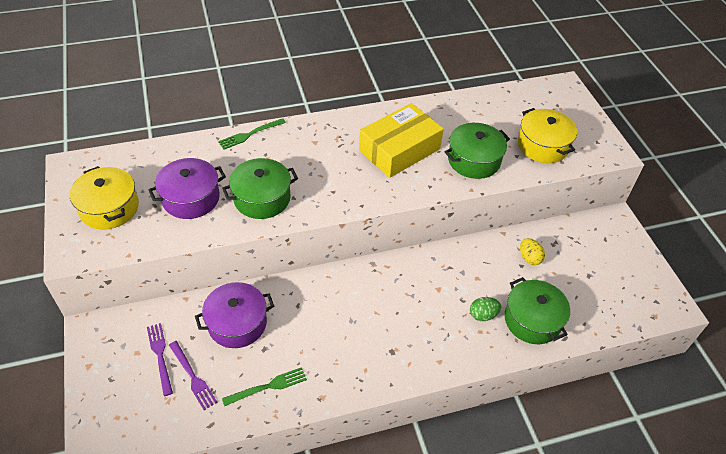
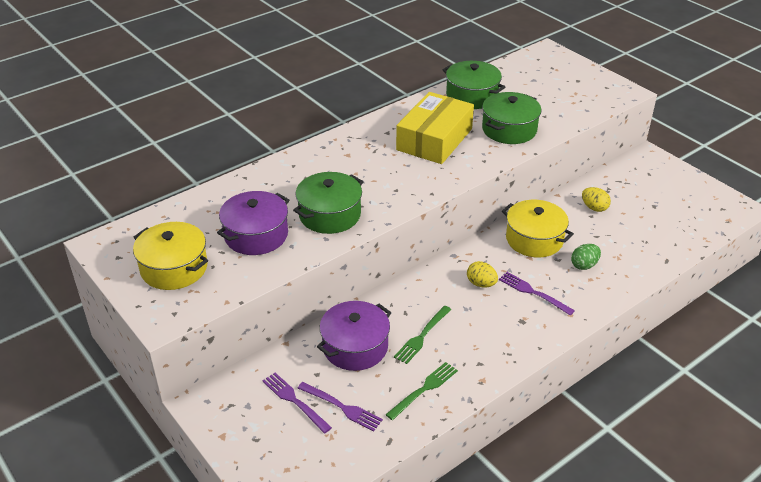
camera: 20 degrees left, 10 degrees down
(249, 134) = (276, 165): green fork -> green fork (422, 336)
(379, 300) = (481, 284): none -> yellow egg
(419, 326) = (533, 292): none -> purple fork
(532, 320) = (629, 255): green pot -> green pot (472, 96)
(543, 145) = (562, 102): yellow pot -> yellow pot (534, 239)

